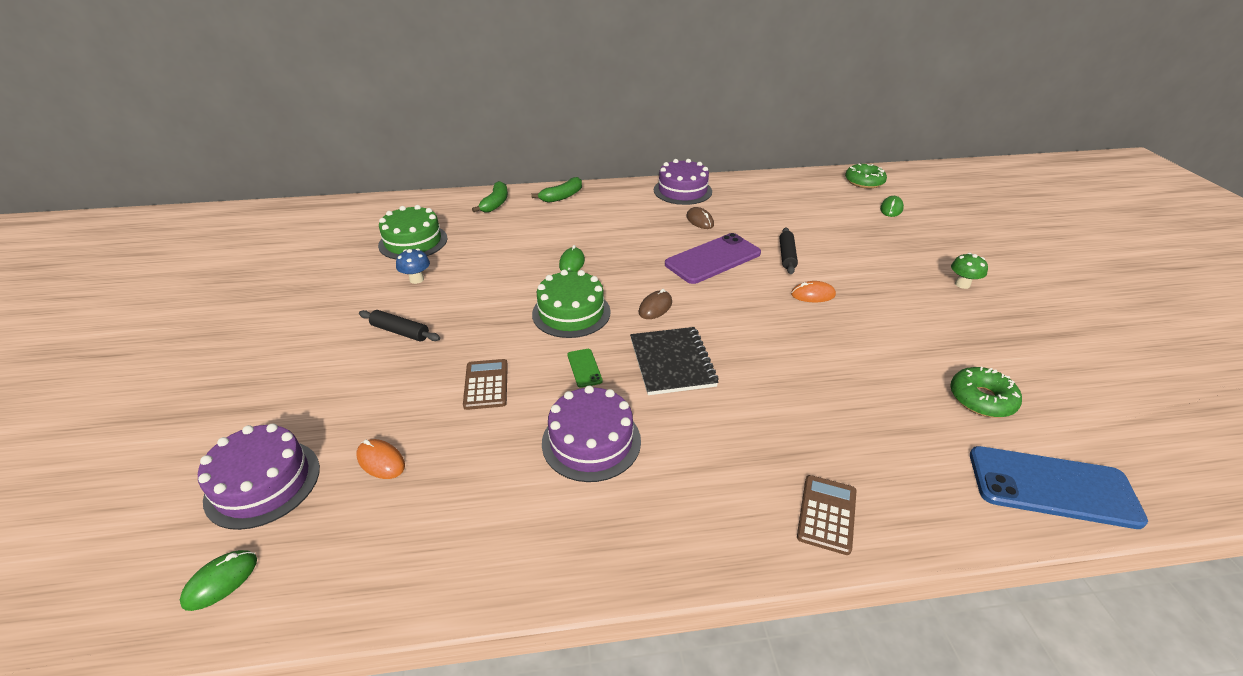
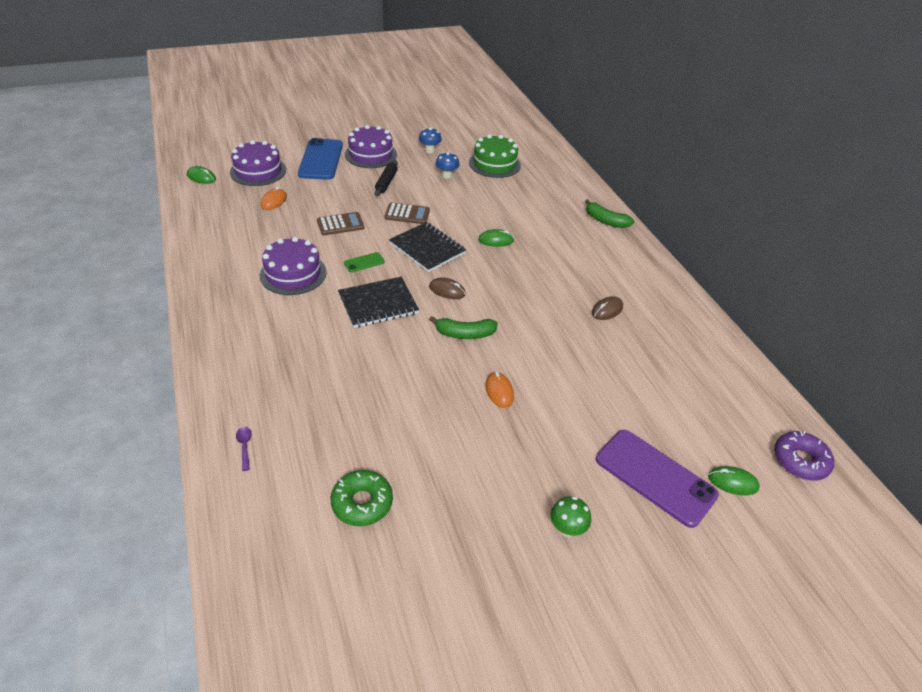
camera: 75 degrees right, 5 degrees up
(343, 286) = (429, 150): none -> blue mushroom
(495, 203) = (572, 188): green banana -> green banana (465, 334)
(571, 313) = (427, 248): green cake -> black notebook
(682, 191) = (665, 295): purple cake -> purple cake (370, 154)
(713, 259) = (537, 321): purple phone -> purple phone (655, 477)
(787, 255) = (566, 375): black rolling pin -> none
(826, 514) = (232, 384): brown calculator -> brown calculator (407, 214)
(864, 182) = (800, 461): green donut -> purple donut
(934, 498) = (245, 446): none -> purple spoon
(1052, 487) = (256, 531): blue phone -> blue phone (321, 159)

